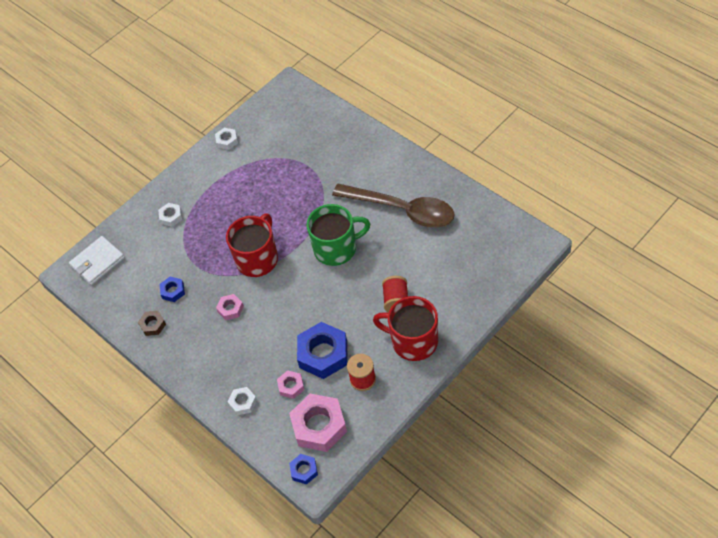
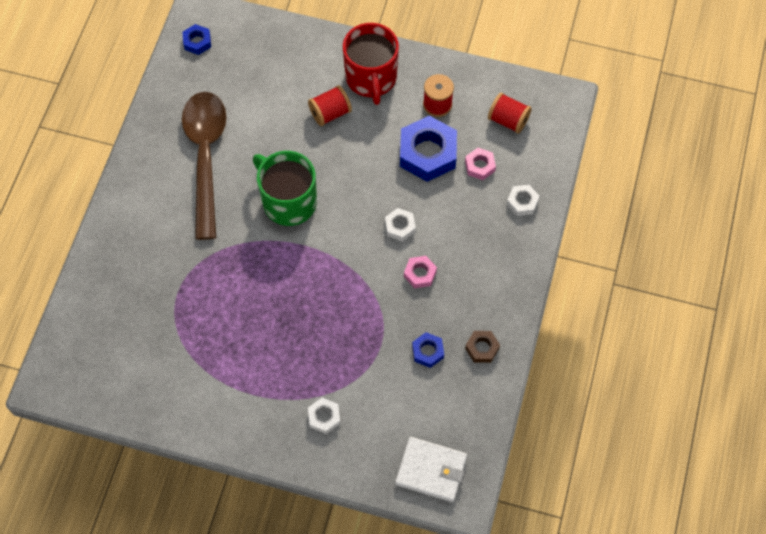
camera: 125 degrees left, 10 degrees up
(227, 141) = (173, 414): white nut -> white nut (400, 226)
(258, 259) = (340, 279): red mug -> none
(304, 470) = (560, 112): blue nut -> blue nut (197, 42)
(319, 426) = (508, 120): pink nut -> red spool

